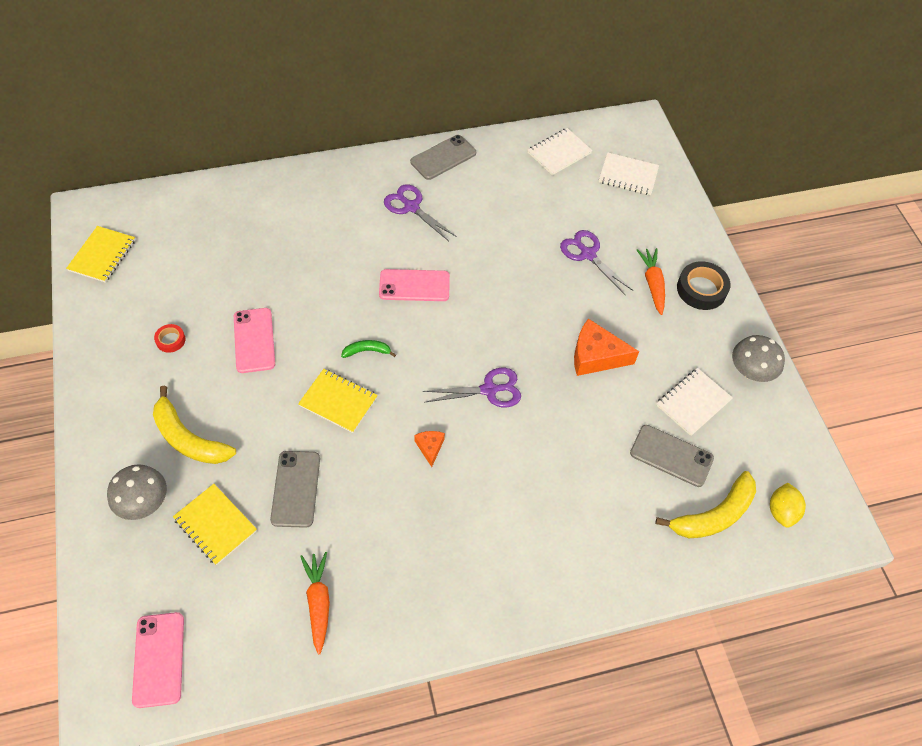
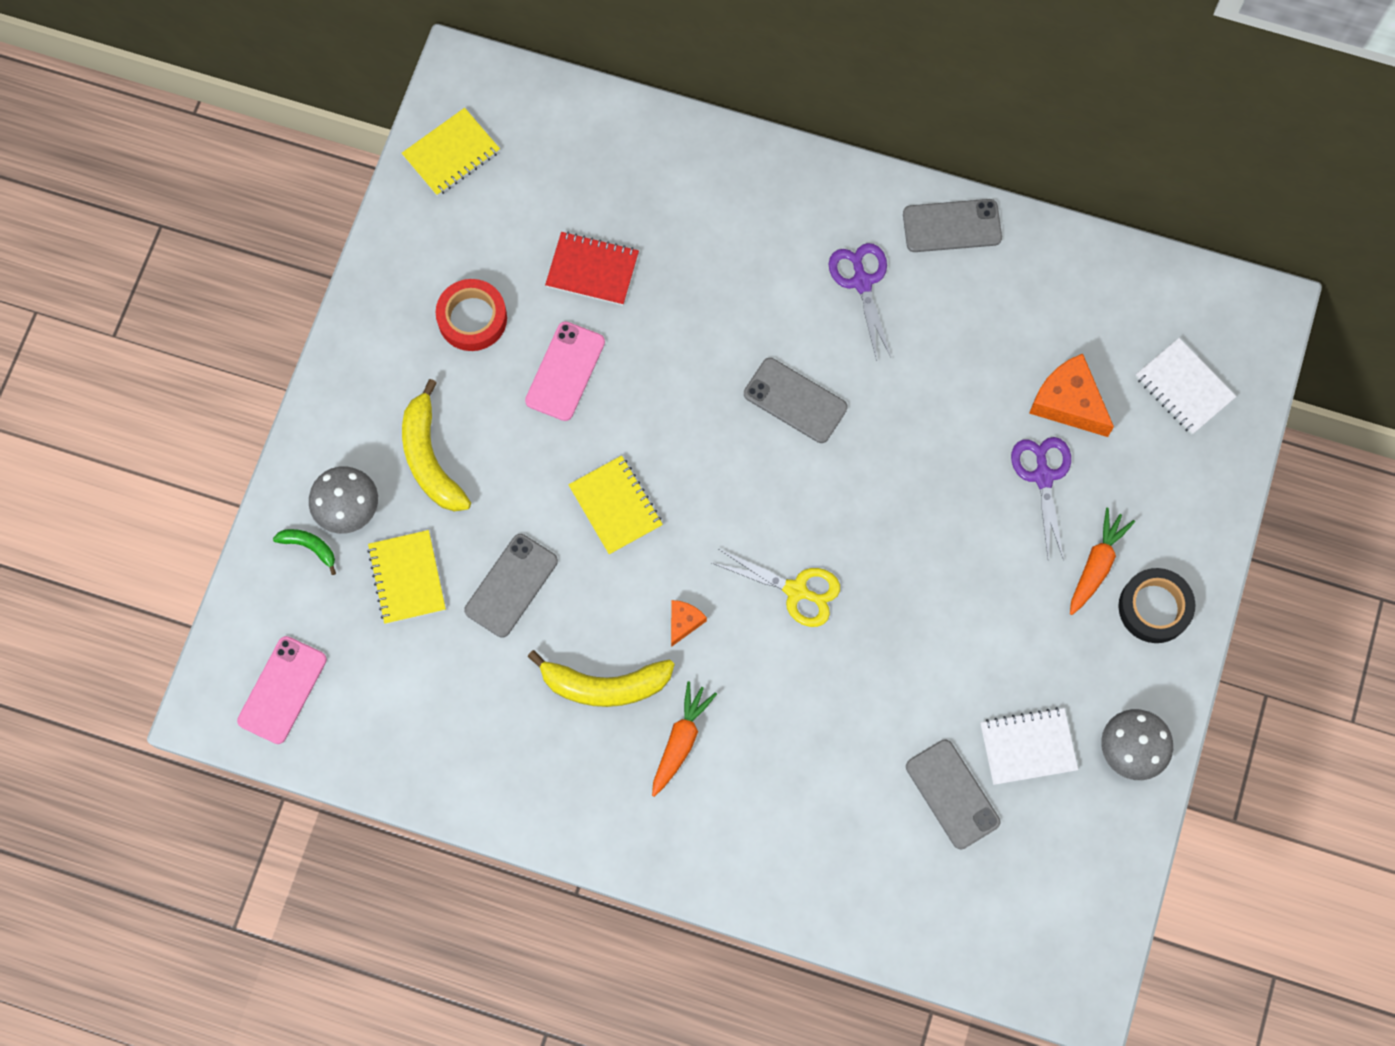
camera: 35 degrees right, 15 degrees up
(170, 340) = (472, 318): red tape -> red tape, size x1.84
(237, 276) = (592, 270): none -> red notebook
(318, 602) = (465, 726): orange carrot -> orange carrot (681, 740)
(367, 351) = (685, 459): green banana -> green banana (309, 547)
(414, 285) = (795, 400): pink phone -> grey phone
(489, 390) = (796, 590): purple scissors -> yellow scissors
(559, 153) = (1114, 301): white notebook -> none
(595, 356) = (953, 620): orange cheese -> orange cheese (1068, 402)
(714, 515) = (949, 889): yellow banana -> yellow banana (605, 685)
(781, 511) = (1031, 932): yellow lemon -> none

